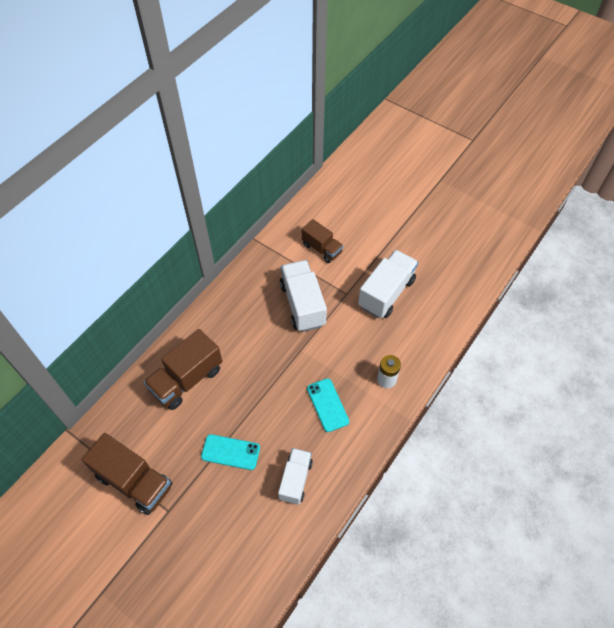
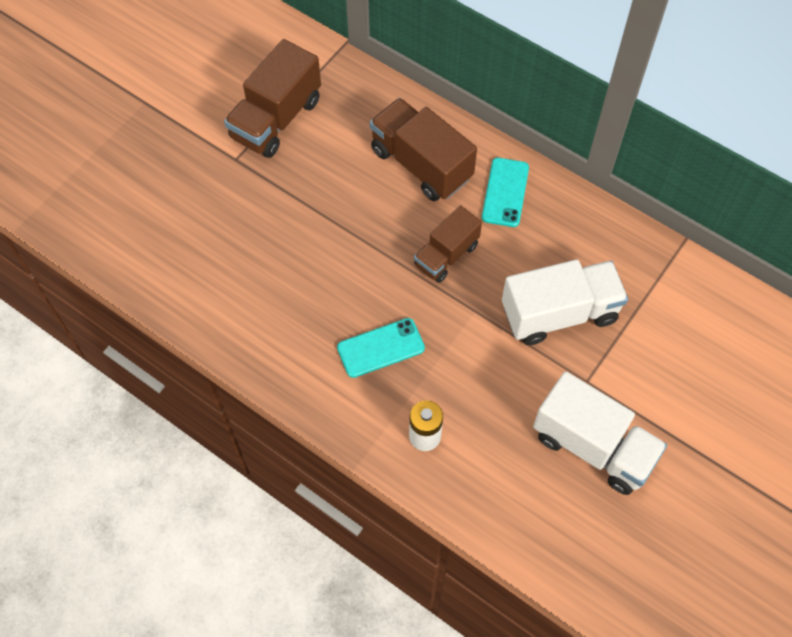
camera: 90 degrees right, 5 degrees up
(230, 452) = (311, 224): turquoise phone -> turquoise phone (505, 192)
(295, 480) = (267, 305): white truck -> none
(322, 249) = (678, 343): brown truck -> brown truck (446, 255)

